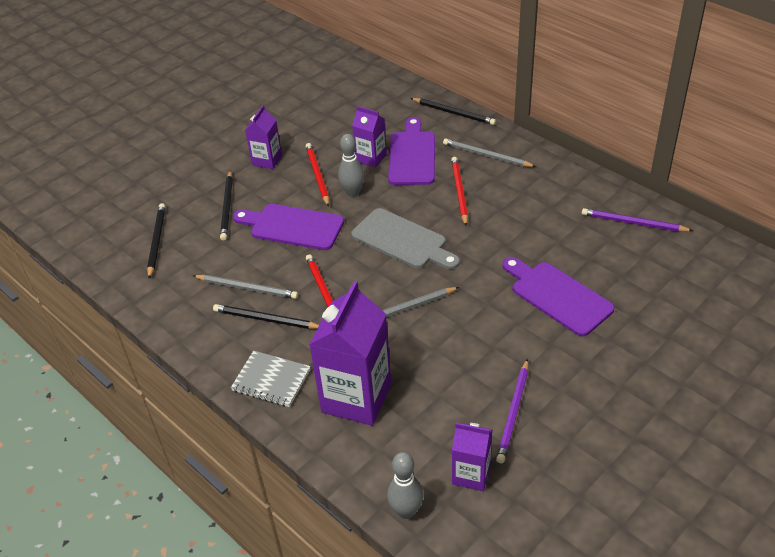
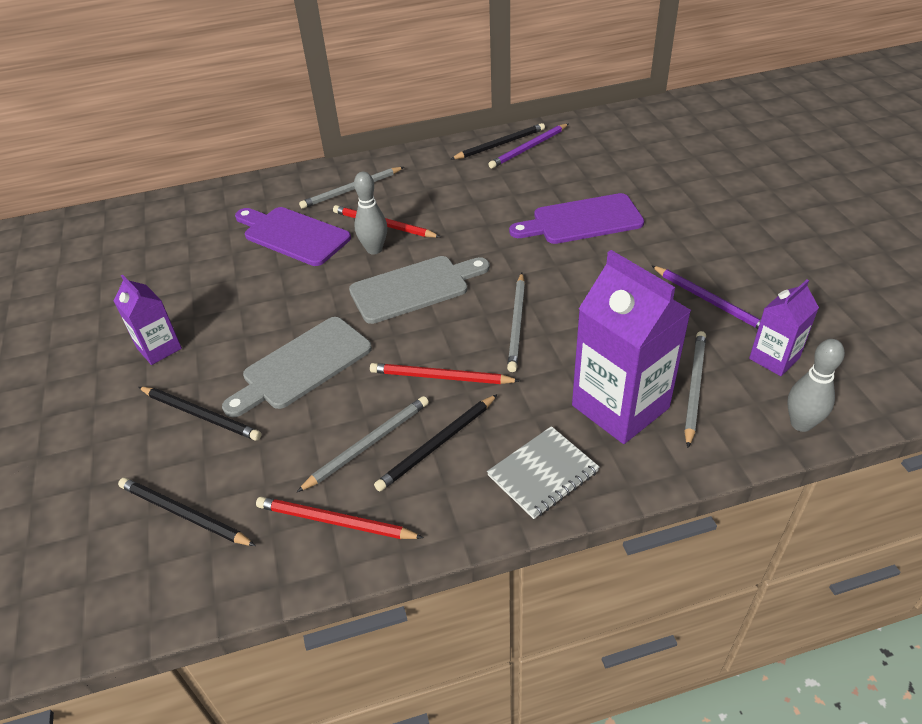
camera: 60 degrees left, 0 degrees up
(292, 226) = (302, 366): purple cutting board -> grey cutting board
(317, 175) = (239, 315): red pencil -> red pencil (335, 521)
(353, 192) = (300, 297): grey bowling pin -> grey bowling pin (374, 249)
(371, 158) = (260, 264): purple carton -> none
(403, 433) = (694, 387): none -> grey pencil
(454, 113) = (264, 186): black pencil -> black pencil (500, 144)

